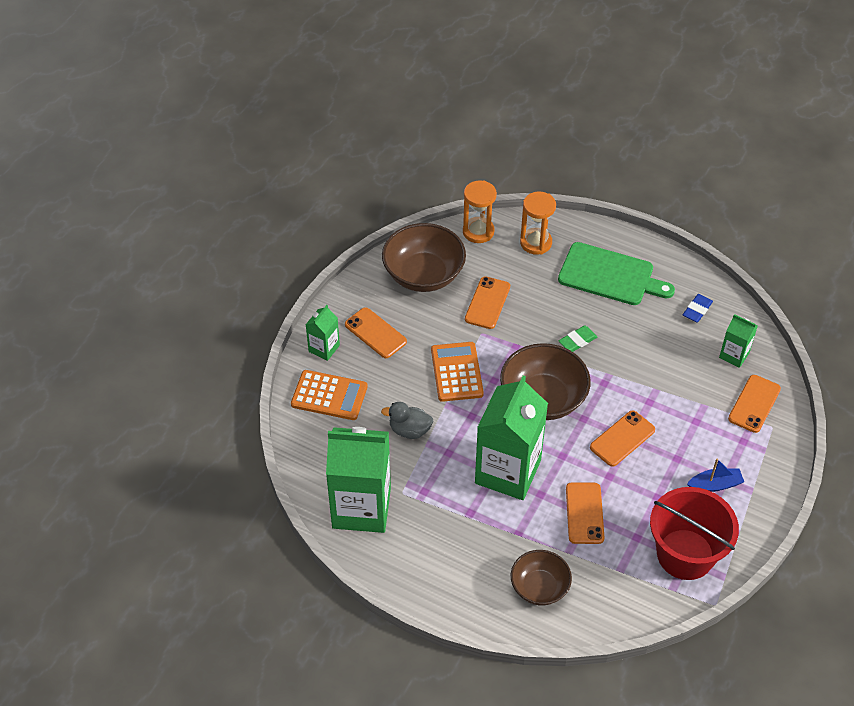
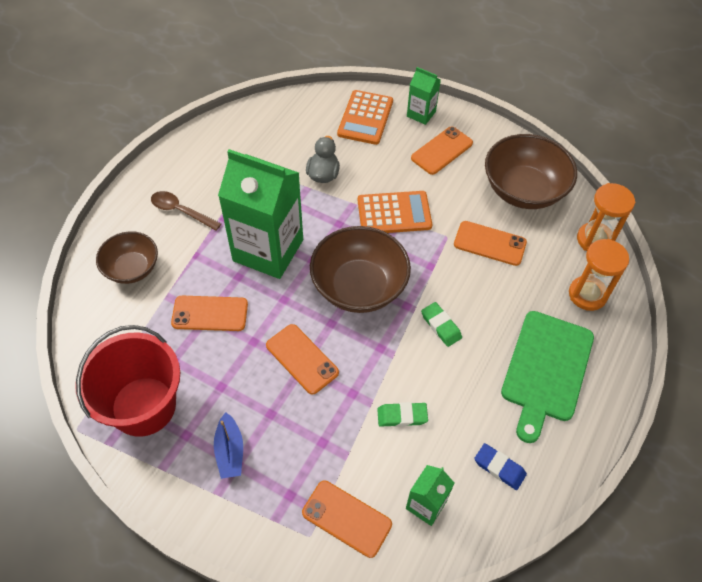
camera: 90 degrees right, 5 degrees up
(361, 508) = (240, 140): green carton -> none
(464, 552) = (181, 211): none -> brown spoon
(665, 369) = (402, 416): none -> green eraser

